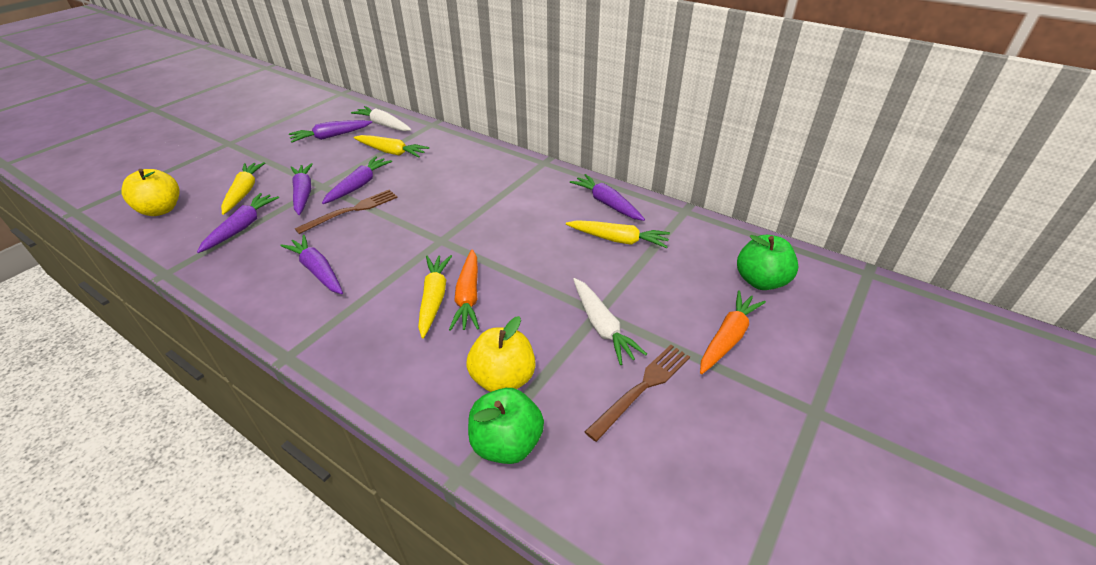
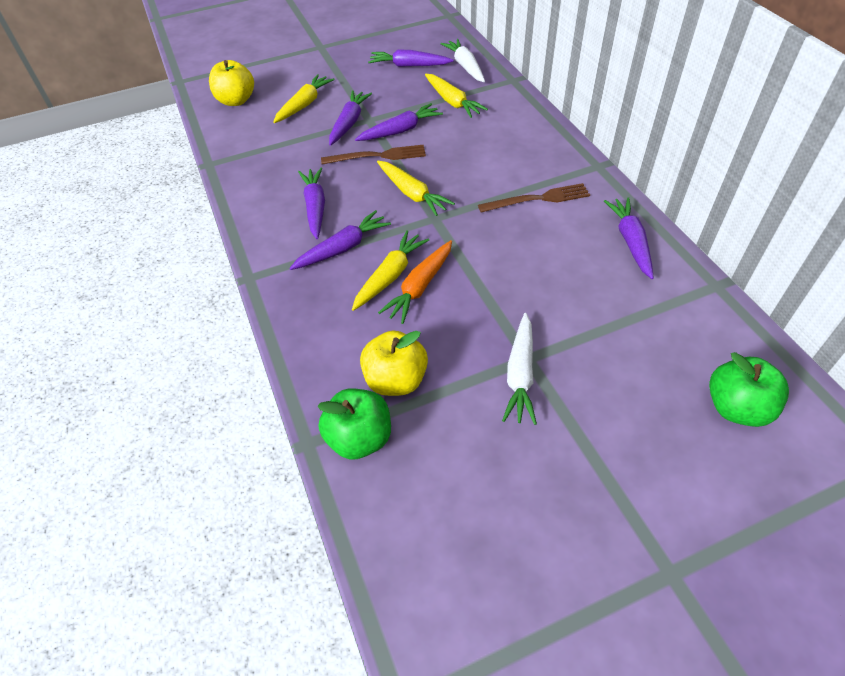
camera: 35 degrees right, 10 degrees up
(242, 227) = (283, 140): purple carrot -> purple carrot (343, 248)
(618, 240) = (610, 289): yellow carrot -> yellow carrot (412, 194)
(642, 388) = (511, 453): brown fork -> brown fork (538, 199)
(728, 337) = (641, 450): orange carrot -> none

